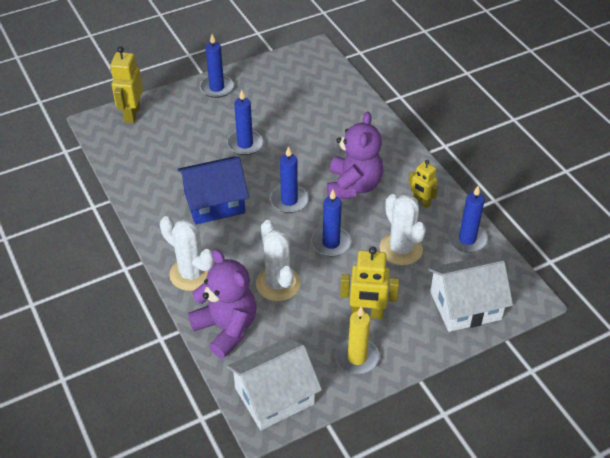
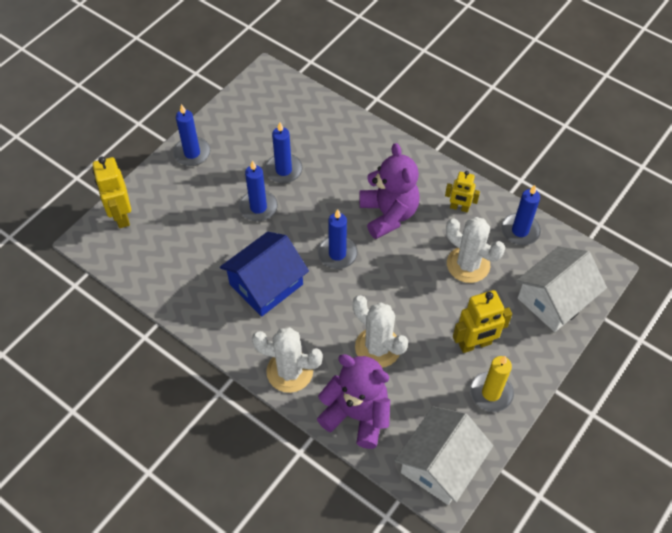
camera: 25 degrees left, 10 degrees up
(331, 243) = (402, 284): blue candle -> blue candle (283, 170)

